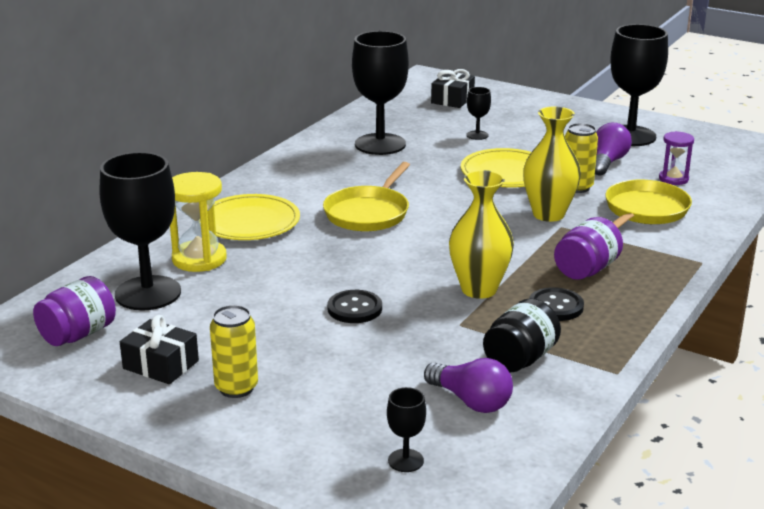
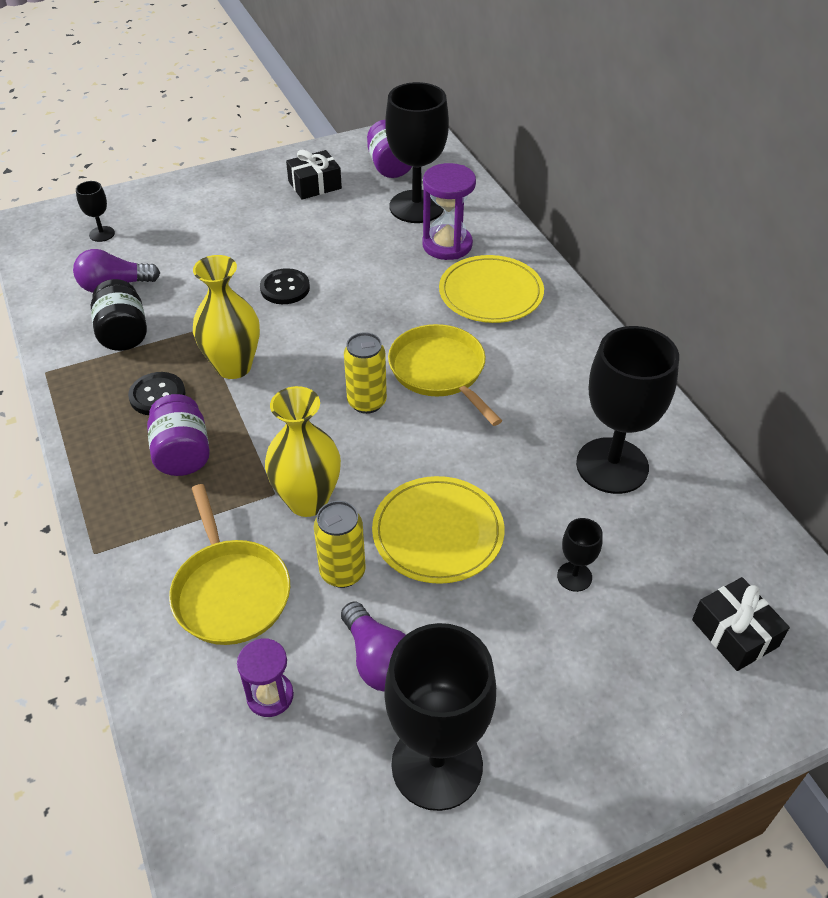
camera: 125 degrees right, 20 degrees up
(199, 259) = (447, 245): yellow hourglass -> purple hourglass
(236, 388) = (253, 203): yellow can -> yellow can (367, 402)

